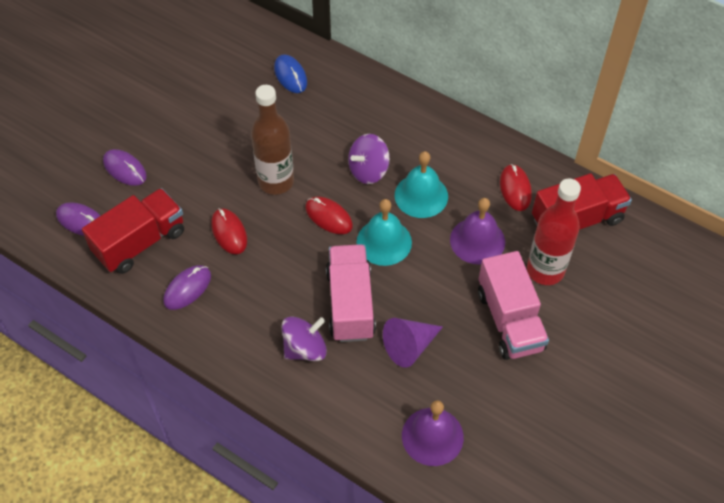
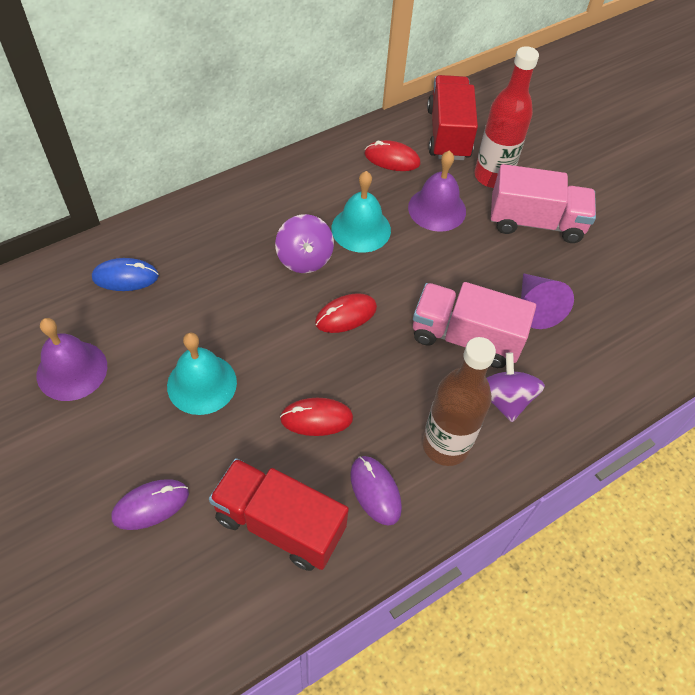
camera: 70 degrees left, 0 degrees up
(81, 221) = (205, 589): purple mouse -> none
(140, 242) = (279, 524): red truck -> red truck turned 45 degrees counterclockwise
(276, 181) = (270, 346): brown bottle -> brown bottle (445, 445)
(384, 242) = (402, 280): turquoise bell -> turquoise bell (202, 384)
(432, 436) = (641, 329): purple bell -> purple bell (72, 370)

